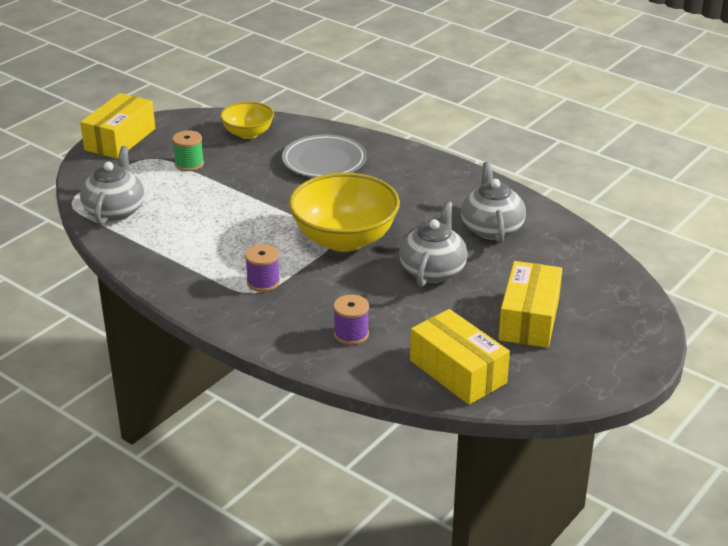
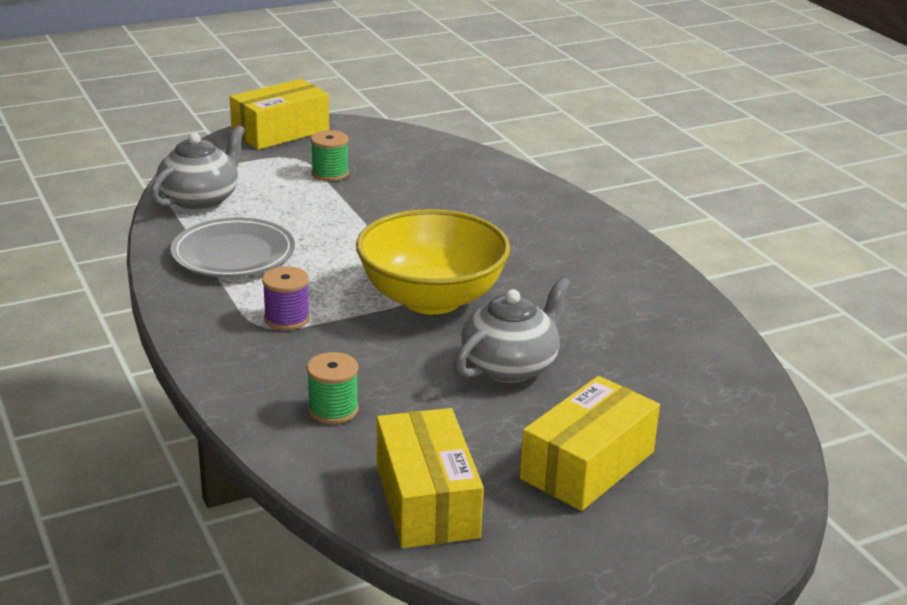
camera: 25 degrees right, 5 degrees down
(248, 133) = (428, 159): yellow bowl -> none
(324, 161) = (489, 209): grey plate -> grey plate (233, 255)
(351, 334) = (333, 410): purple spool -> green spool
(491, 228) = (636, 339): grey teapot -> none

